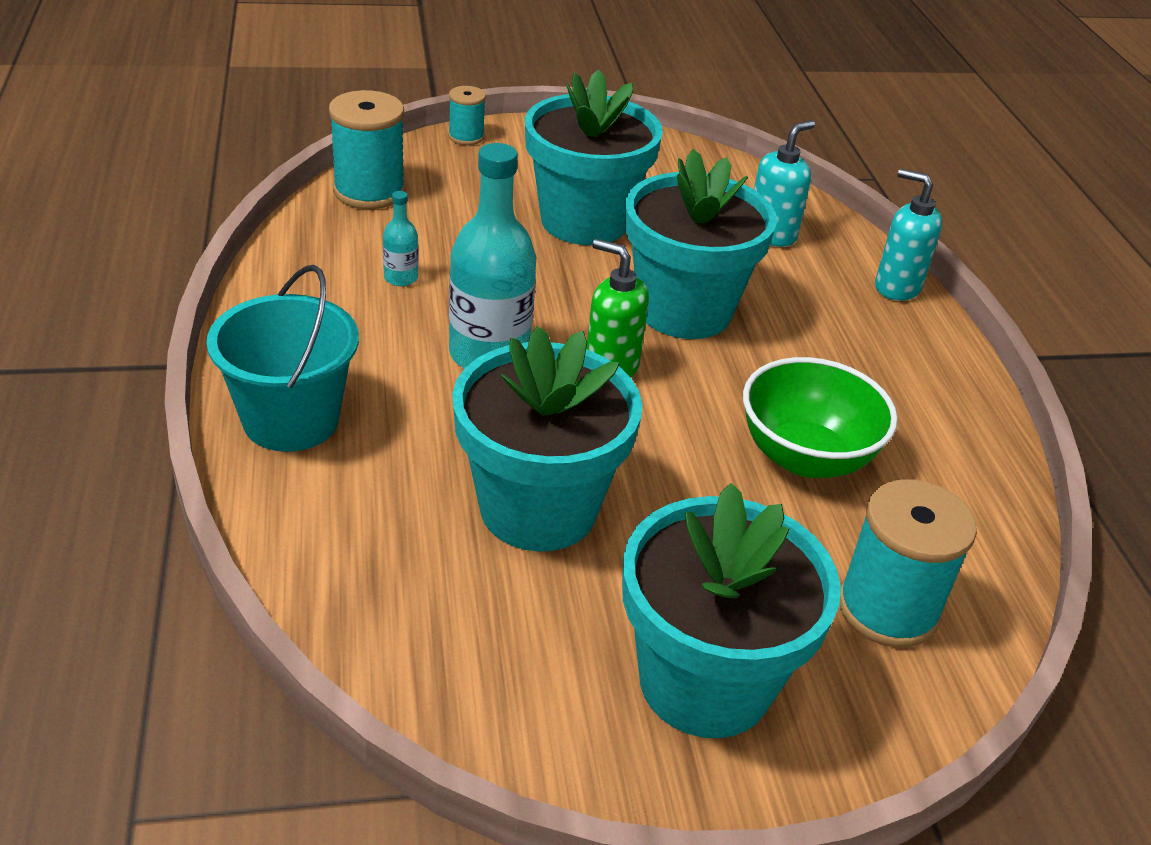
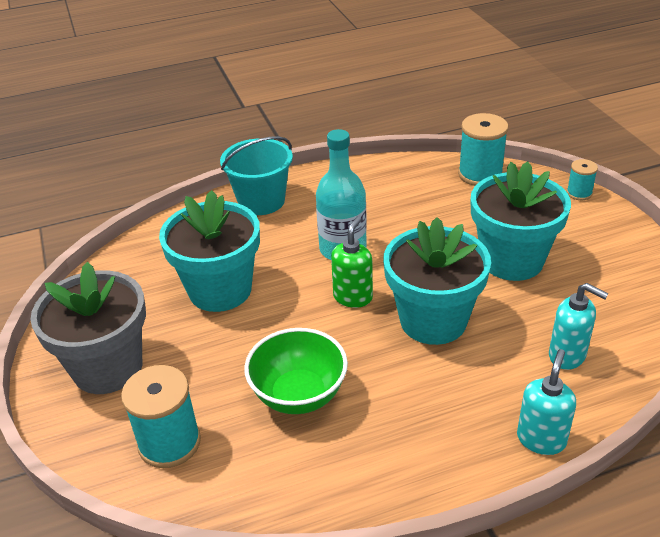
camera: 85 degrees right, 0 degrees up
(401, 278) = (398, 205): turquoise bottle -> none
(705, 682) = (108, 367): turquoise flower pot -> grey flower pot

